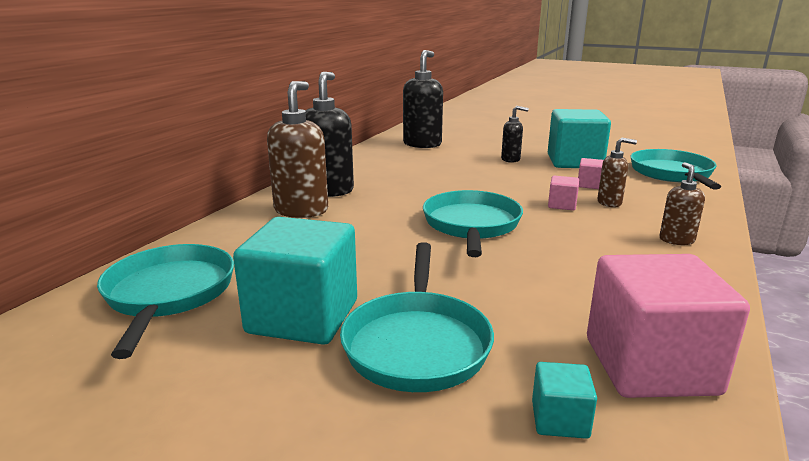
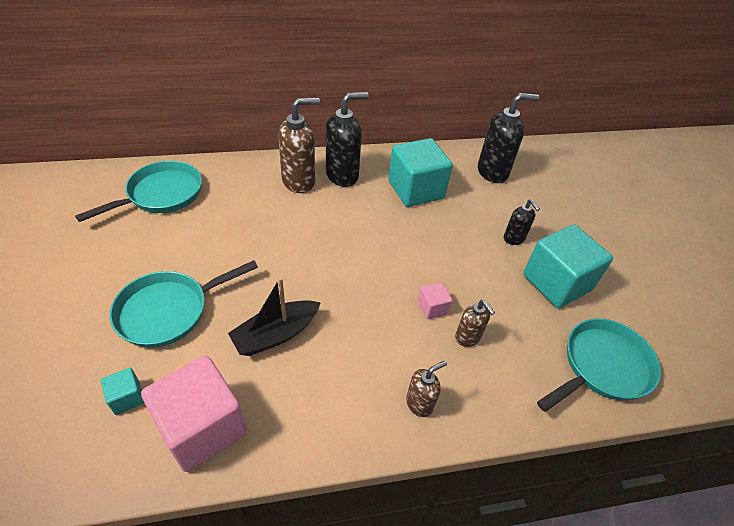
camera: 50 degrees right, 25 degrees up
(303, 316) = (169, 253): turquoise cube -> turquoise cube (416, 190)
(471, 225) = (344, 271): turquoise pan -> none
(530, 282) = (276, 334): none -> black boat
(590, 185) = (501, 311): pink cube -> none

